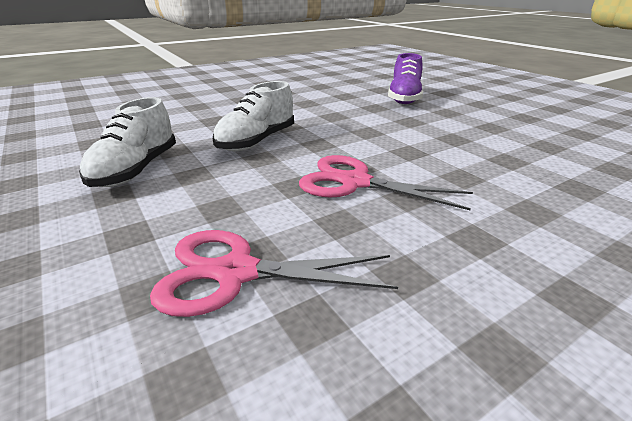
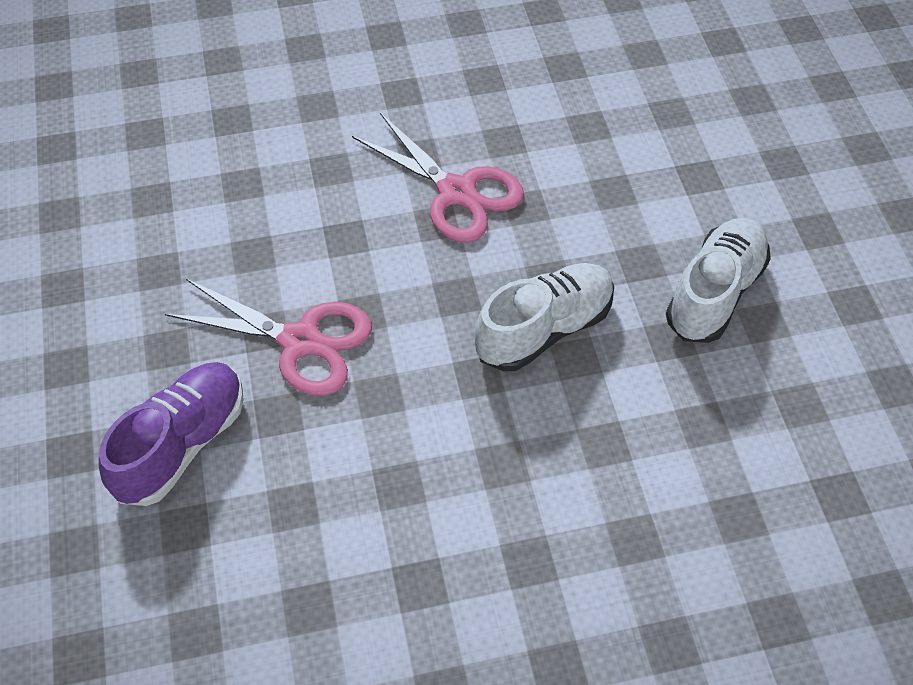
camera: 160 degrees left, 25 degrees up
(235, 273) = (608, 111): pink scissors -> pink scissors (301, 341)

